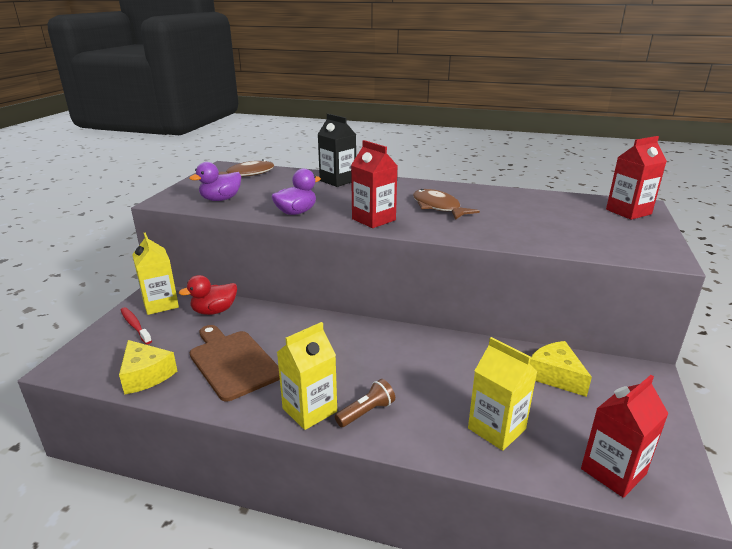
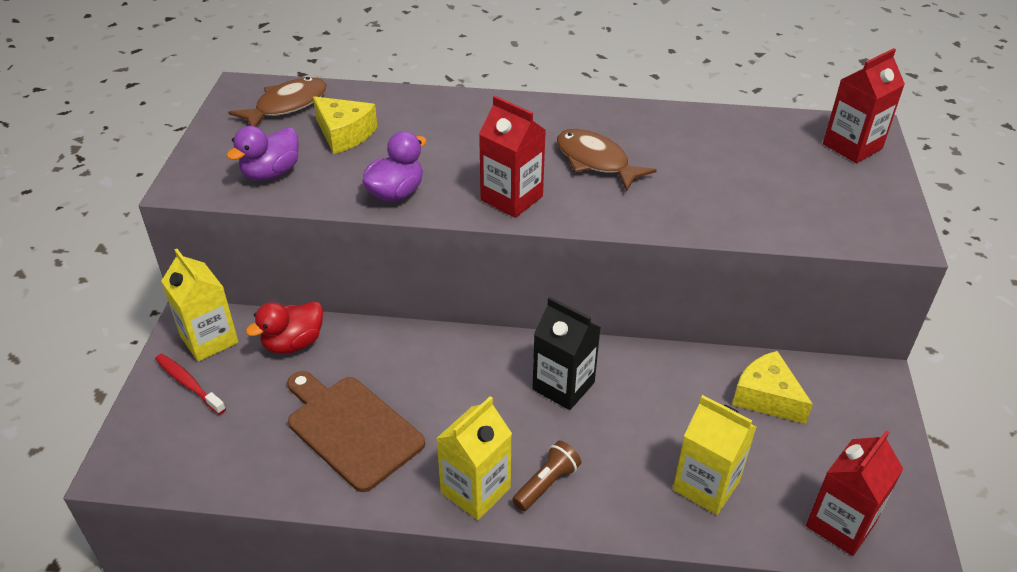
camera: 10 degrees left, 15 degrees up
(146, 375) = (241, 466): yellow cheese -> yellow cheese (344, 134)
(338, 181) = (434, 110): black carton -> black carton (563, 386)

